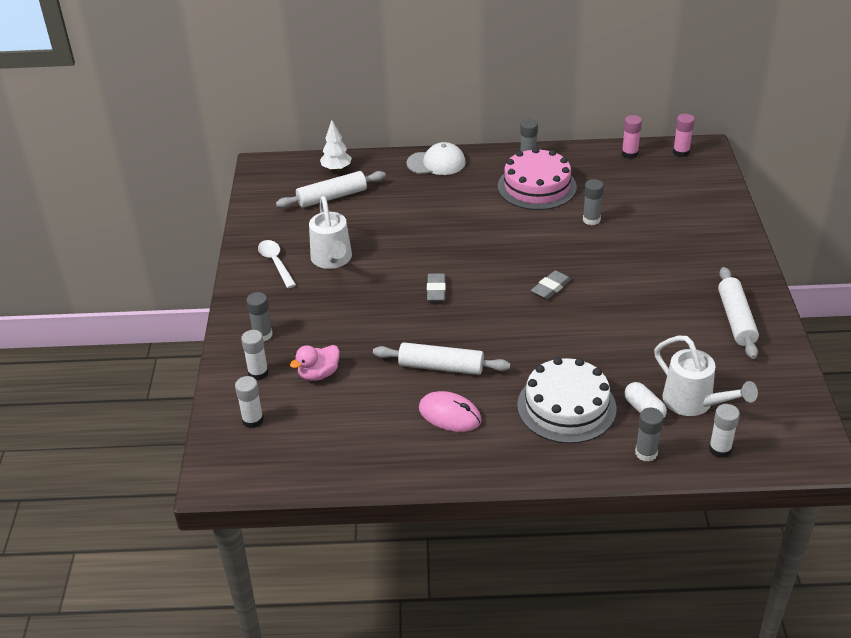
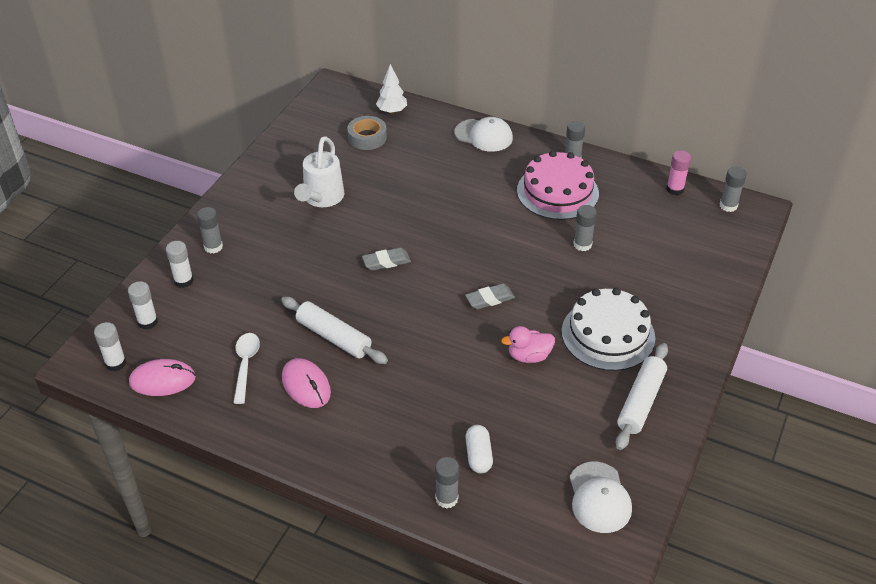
camera: 25 degrees right, 5 degrees up
(275, 263) = (273, 183): white spoon -> white spoon (245, 365)
(311, 463) = (162, 380): none -> pink mouse
(318, 374) = (229, 301): pink duck -> pink duck (529, 356)
(332, 197) = (367, 137): white rolling pin -> grey tape
(436, 290) = (386, 262): grey eraser -> grey eraser turned 45 degrees clockwise
(566, 406) = (411, 421): white cake -> white cake (608, 334)
(681, 152) = (728, 206): pink glue stick -> grey glue stick
(693, 403) = (530, 469): white watering can -> none
(720, 449) = (517, 526): white glue stick -> white glue stick (115, 363)
(764, 402) = (599, 498): none -> white cap

